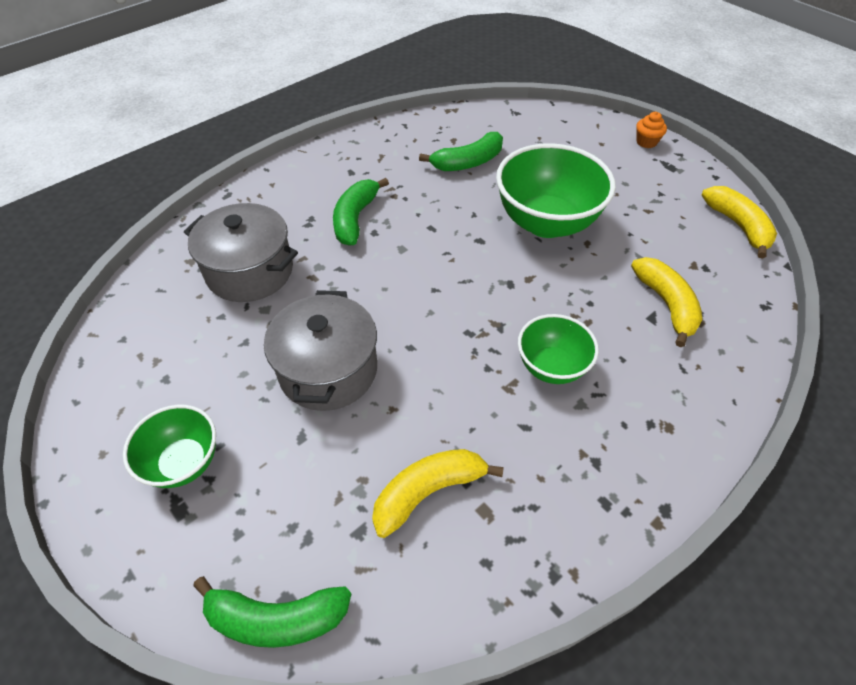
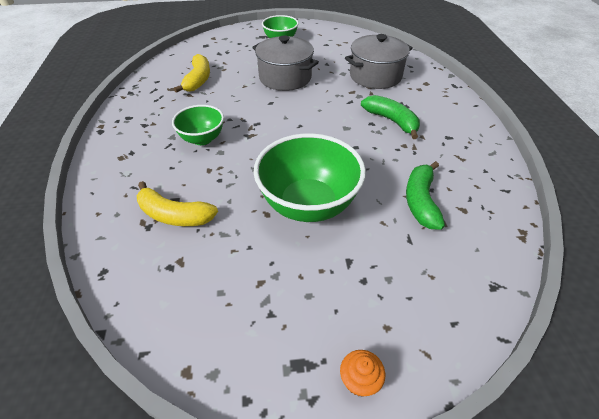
camera: 125 degrees right, 5 degrees down
(276, 618) = (202, 42): green banana -> none
(738, 226) = (174, 341): yellow banana -> none

